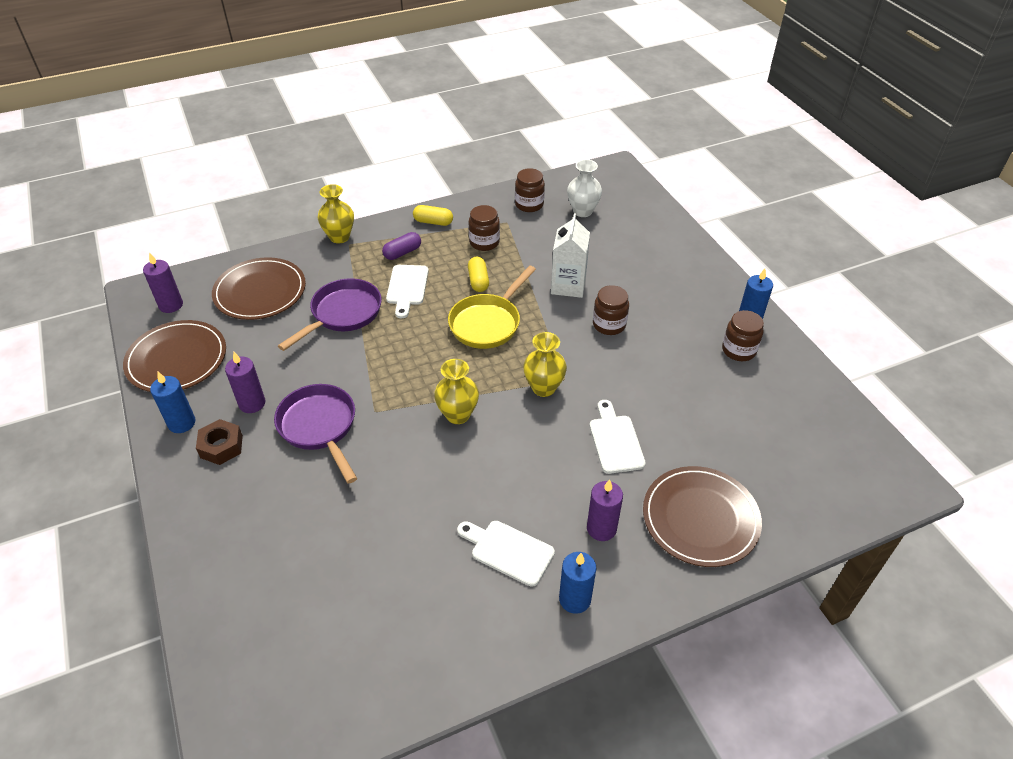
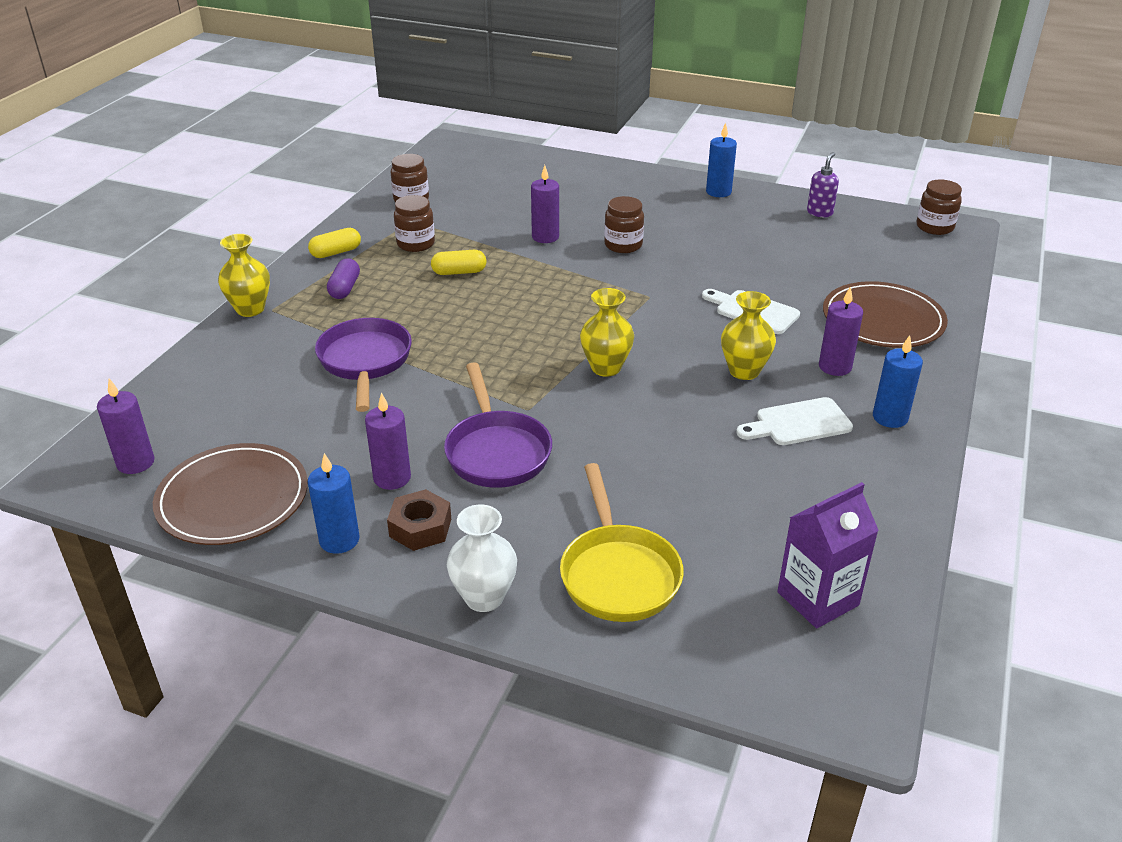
camera: 45 degrees left, 10 degrees down
(260, 292) = (234, 394): brown plate -> none
(320, 427) = (496, 451): purple pan -> purple pan turned 120 degrees counterclockwise
(328, 679) = (818, 599): none -> purple carton
(407, 288) = (397, 310): white cutting board -> none
(478, 281) = (459, 272): yellow capsule -> yellow capsule turned 45 degrees counterclockwise
(488, 323) = (520, 295): yellow pan -> yellow pan (618, 573)
(543, 388) = (643, 311): yellow vase -> yellow vase (744, 371)
(568, 285) = (545, 237): white carton -> purple candle
(582, 211) = (469, 183): white vase -> white vase (484, 597)
(738, 350) = (742, 212): brown jar -> brown jar (934, 227)
(803, 390) = (819, 213): none -> purple soap dispenser

